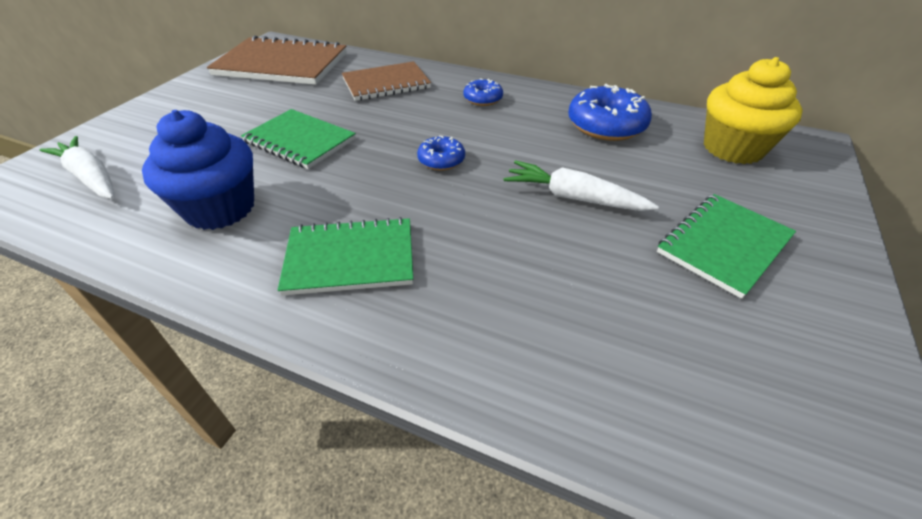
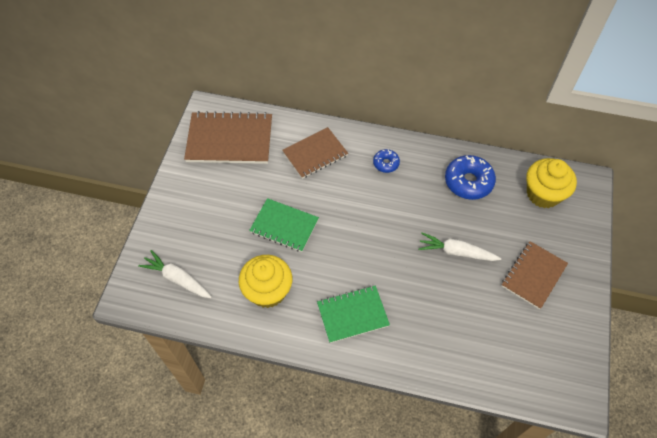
camera: 10 degrees left, 15 degrees up
(220, 208) = (268, 291): blue cupcake -> yellow cupcake
(441, 160) = (376, 231): blue donut -> none
(723, 245) = (533, 275): green notebook -> brown notebook

